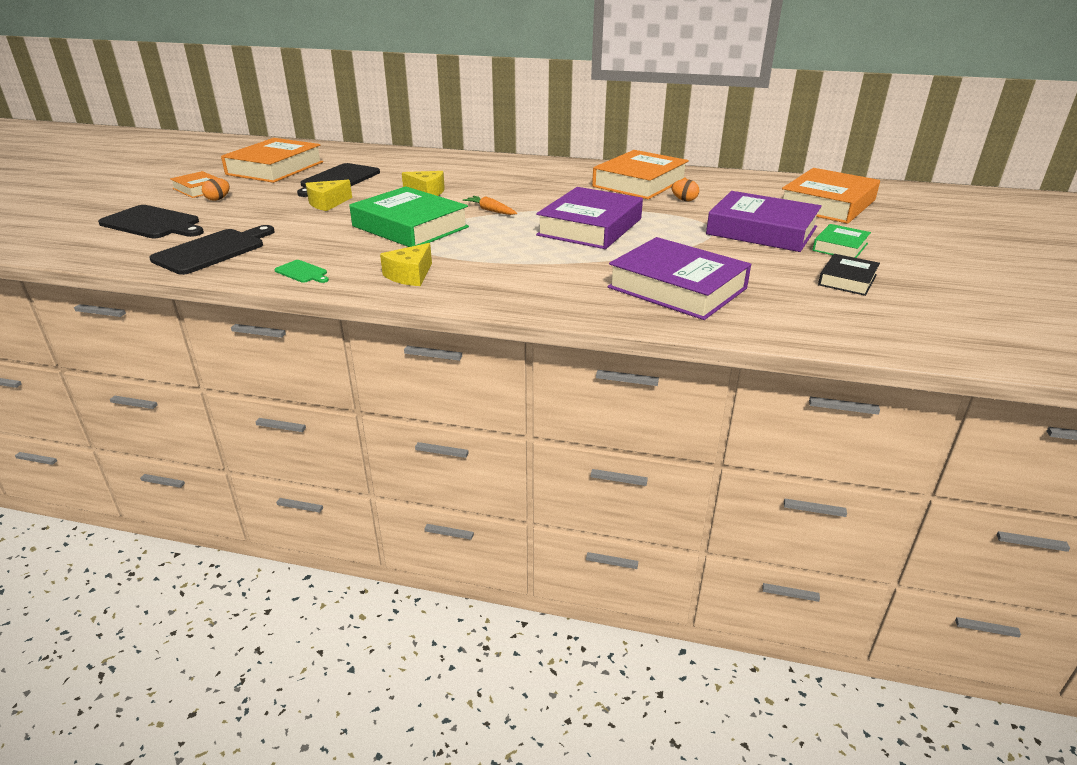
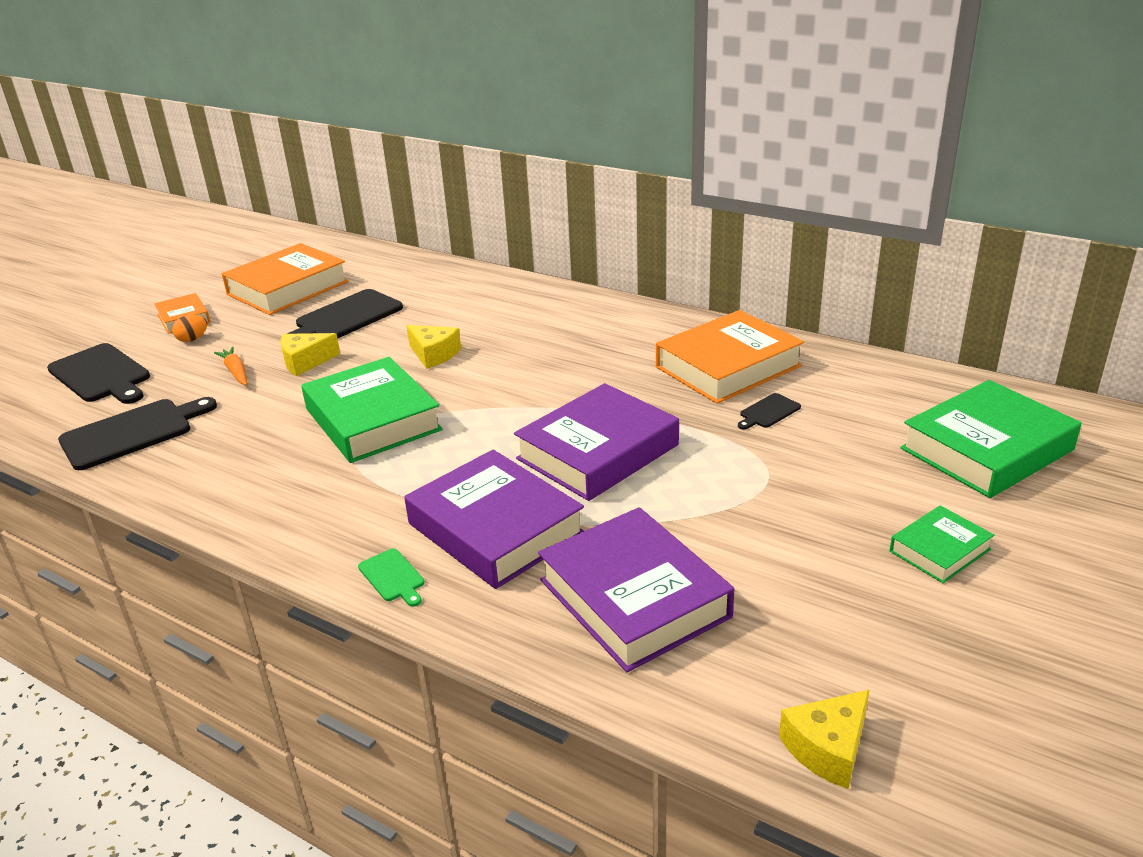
camera: 20 degrees right, 0 degrees up
(302, 272) = (200, 487): green cutting board -> green cutting board (392, 577)
(410, 275) = (315, 513): yellow cheese -> yellow cheese (828, 748)
(490, 210) = (490, 401): orange carrot -> orange carrot (236, 372)
(684, 200) = (768, 412): orange egg -> black cutting board
(761, 230) = (840, 495): purple book -> purple book (496, 528)
(827, 204) = (986, 449): orange book -> green book
(847, 280) = (900, 627): black book -> none

